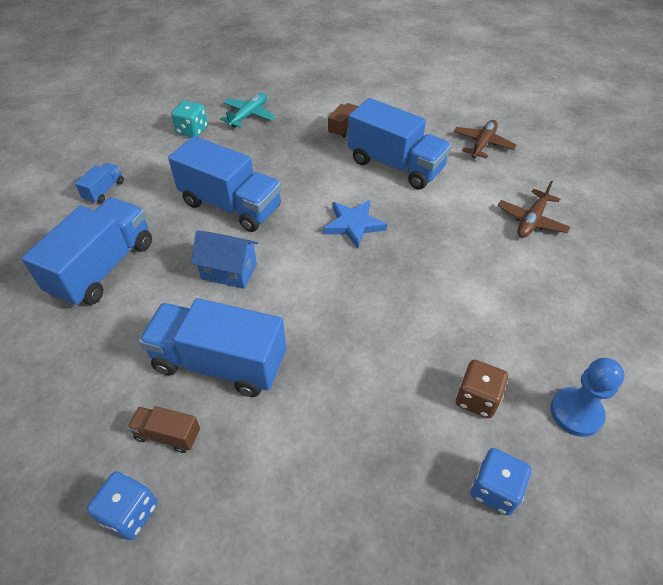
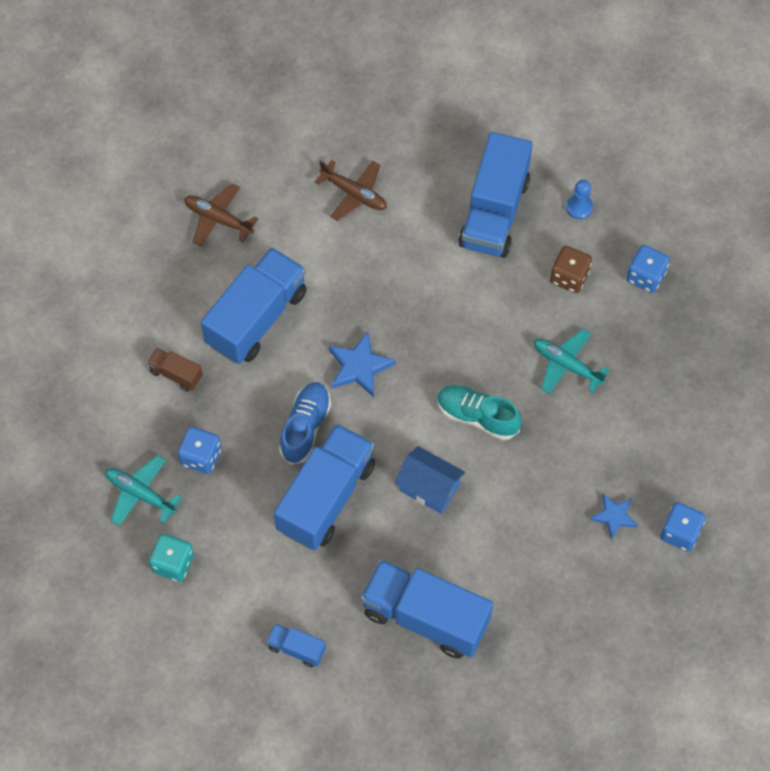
camera: 90 degrees left, 15 degrees up
(168, 435) = (614, 516): brown truck -> blue star
(220, 363) = (542, 483): blue truck -> blue truck (494, 212)
(229, 271) = (429, 488): blue house -> blue house turned 75 degrees counterclockwise
(275, 141) = (201, 457): none -> blue dice
(296, 193) = (305, 427): none -> blue shoe
(301, 309) = (477, 416): none -> turquoise shoe
(362, 392) = (566, 365): none -> turquoise plane
(576, 413) = (579, 207): blue pawn -> blue pawn, size x0.65

